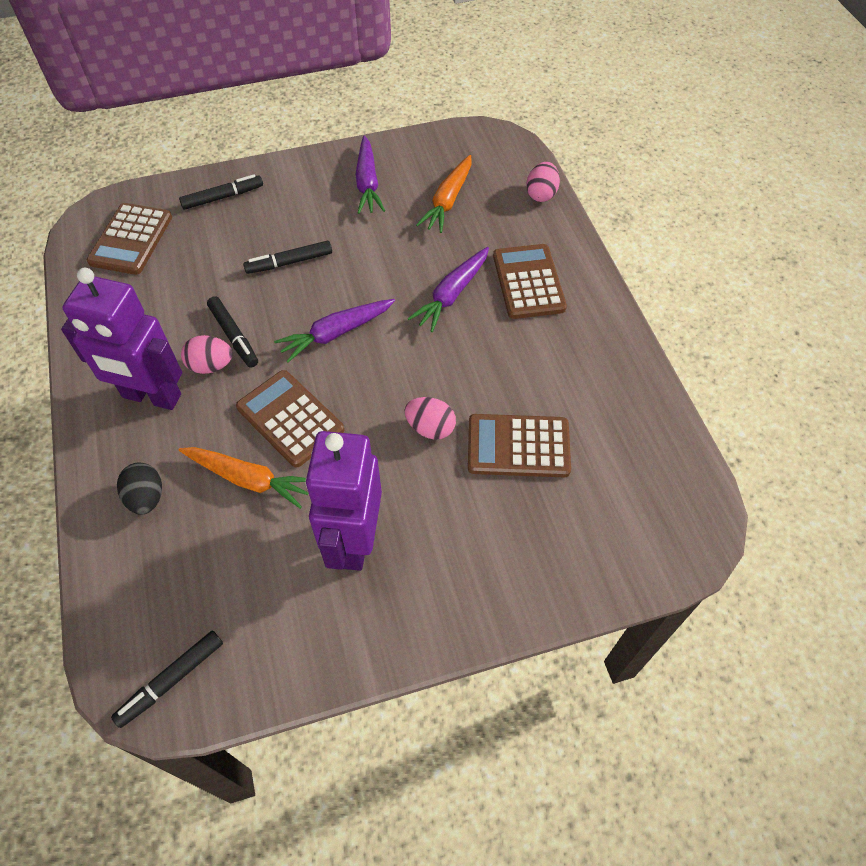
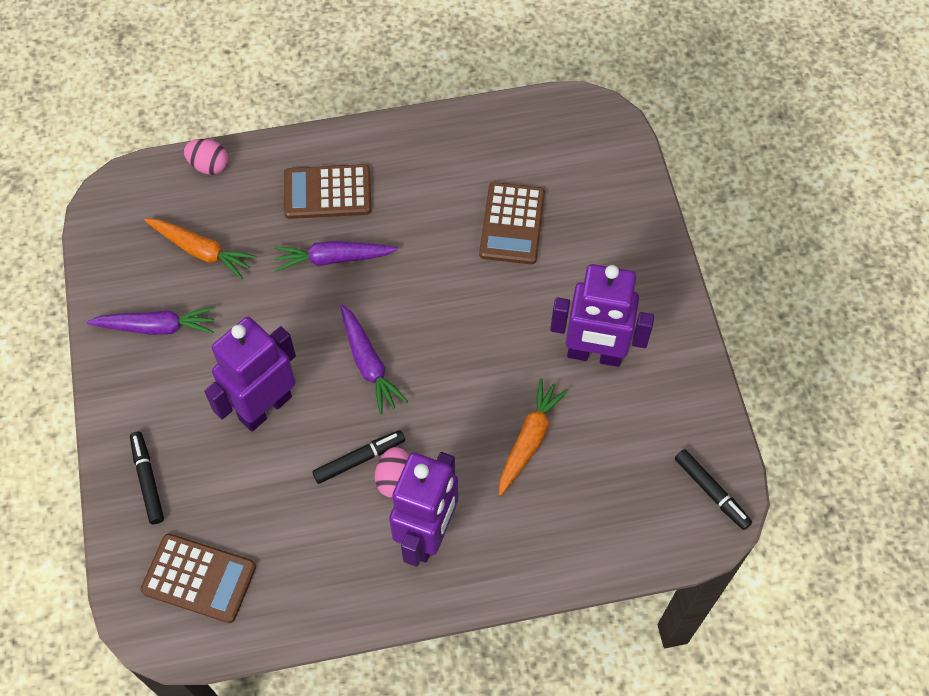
camera: 85 degrees left, 5 degrees up
(146, 498) = (543, 527): black egg -> none
(289, 262) = (264, 407): black marker -> purple robot
(290, 419) = (466, 405): brown calculator -> none
(430, 428) = (487, 289): pink egg -> none
(452, 294) = (333, 259): purple carrot -> purple carrot turned 135 degrees clockwise

